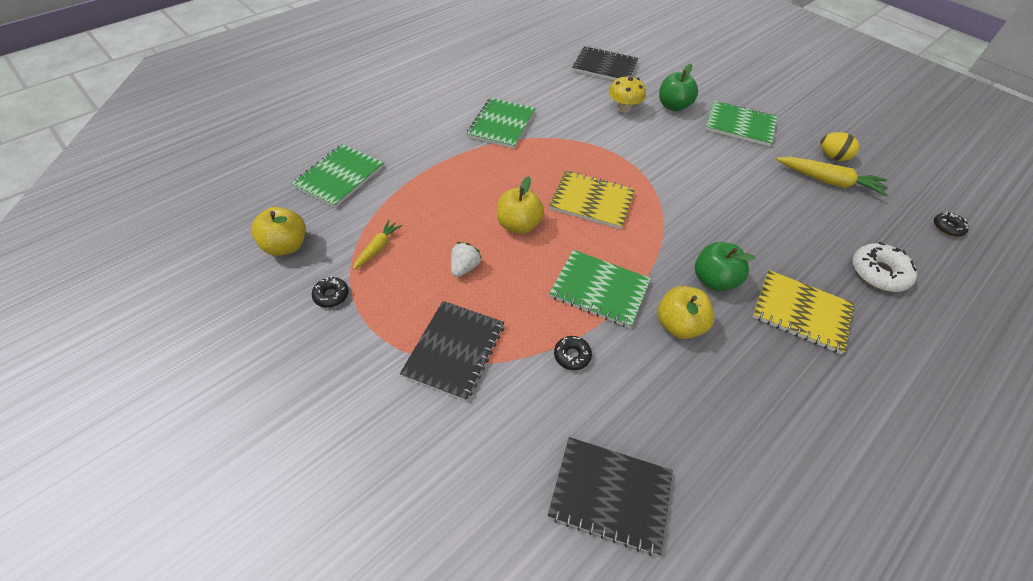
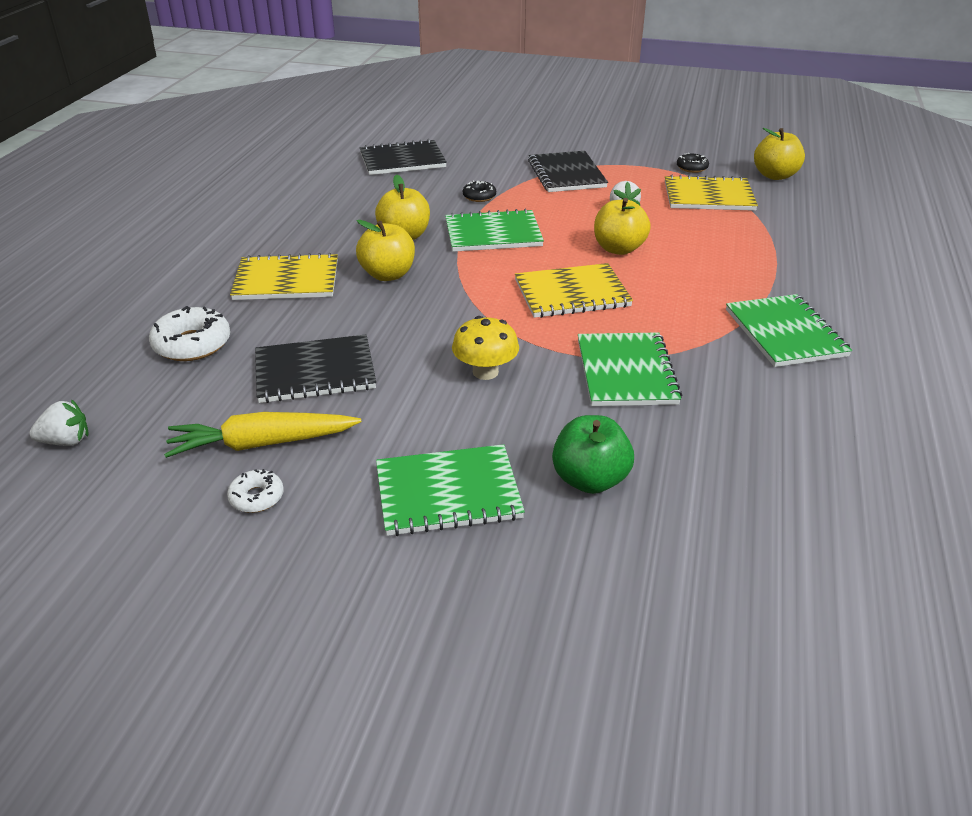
camera: 150 degrees right, 15 degrees down
(339, 177) = (835, 222): green notebook -> green notebook (626, 372)
(377, 248) = (708, 196): yellow carrot -> yellow notebook
(605, 66) = (796, 518): black notebook -> black notebook (315, 372)
(623, 108) = (663, 435): yellow mushroom -> yellow mushroom (485, 372)
(714, 280) = (388, 275): green apple -> yellow apple
(832, 157) = (256, 497): yellow egg -> white donut
(947, 227) = (66, 441): black donut -> white strawberry

